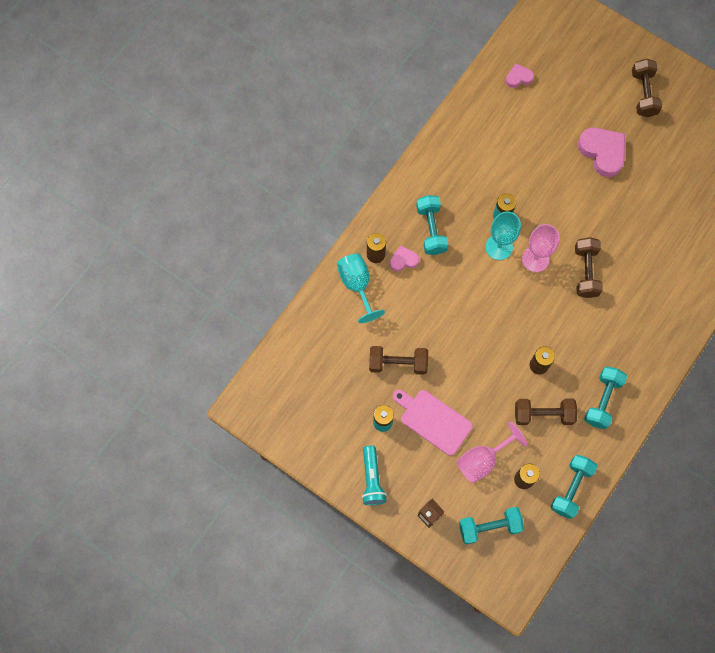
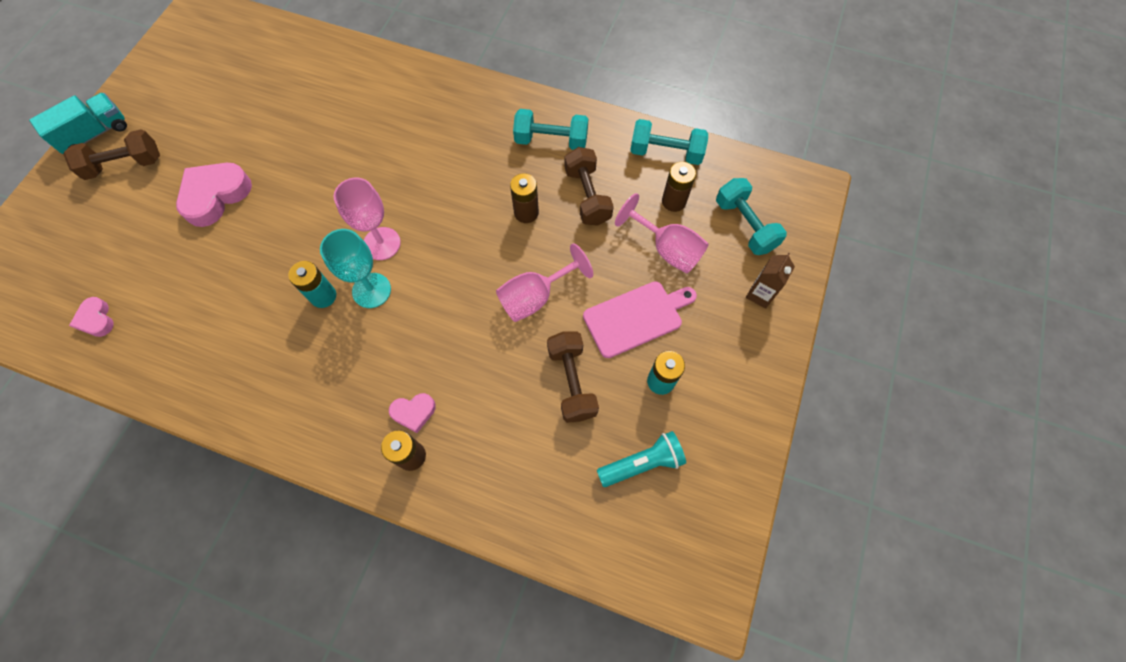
camera: 105 degrees left, 5 degrees down
(357, 285) = (466, 471): turquoise goblet -> none
(372, 479) = (743, 375): turquoise flashlight -> turquoise flashlight (642, 463)
(403, 260) = (414, 412): pink heart -> pink heart turned 75 degrees counterclockwise
(431, 229) = (358, 385): turquoise dumbbell -> none
(433, 420) = (636, 317): pink cutting board -> pink cutting board turned 135 degrees counterclockwise
(467, 355) = (535, 297): none -> pink goblet
(585, 272) = (389, 185): brown dumbbell -> none
(677, 74) = (95, 134): none -> turquoise truck

